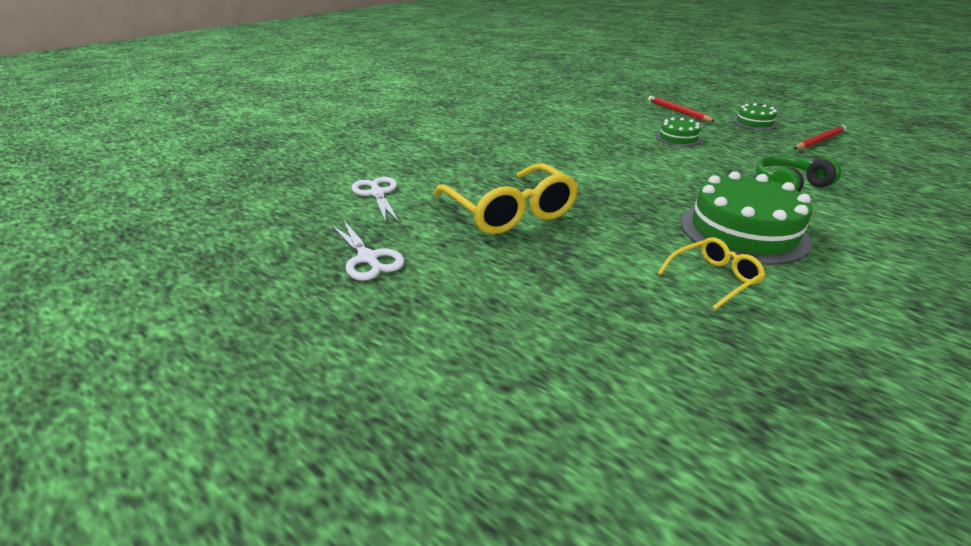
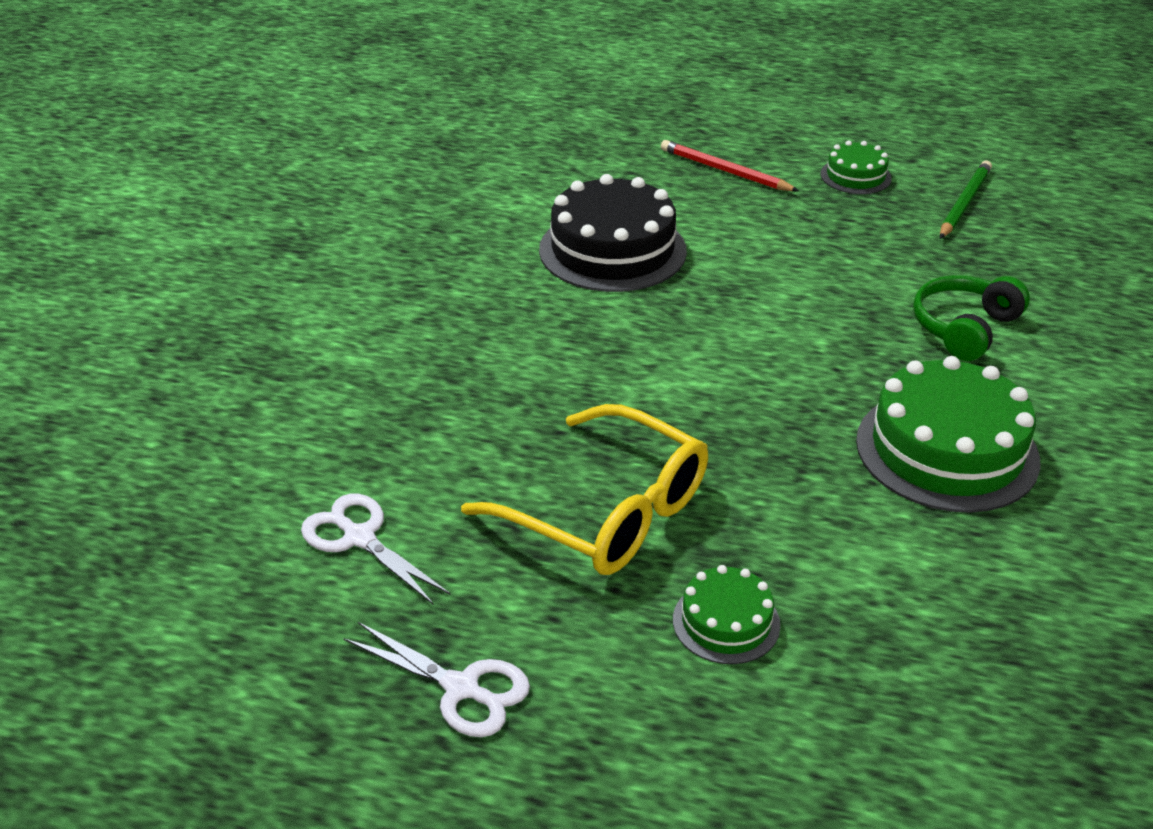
camera: 25 degrees left, 5 degrees up
(595, 126) = (612, 250): none -> black cake
(678, 138) = (761, 250): green cake -> green cake (726, 622)
(713, 278) = (950, 557): yellow glasses -> none
(819, 141) = (964, 203): red pencil -> green pencil

